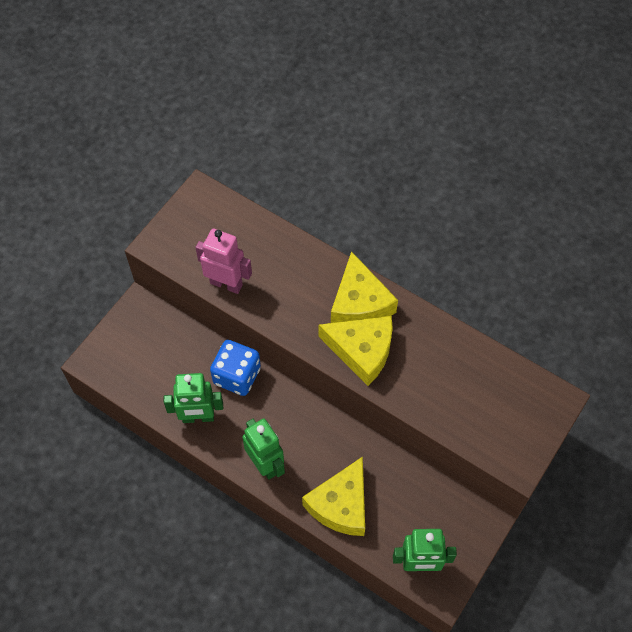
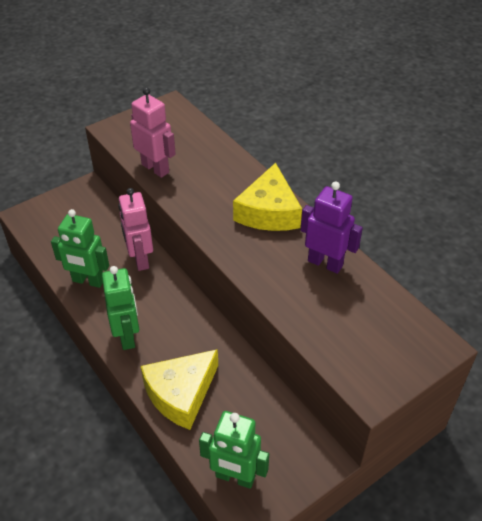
camera: 20 degrees right, 15 degrees down
(237, 376) = (140, 259): blue dice -> pink robot
(362, 351) = (252, 248): yellow cheese -> none
(433, 345) = (325, 263): none -> purple robot

